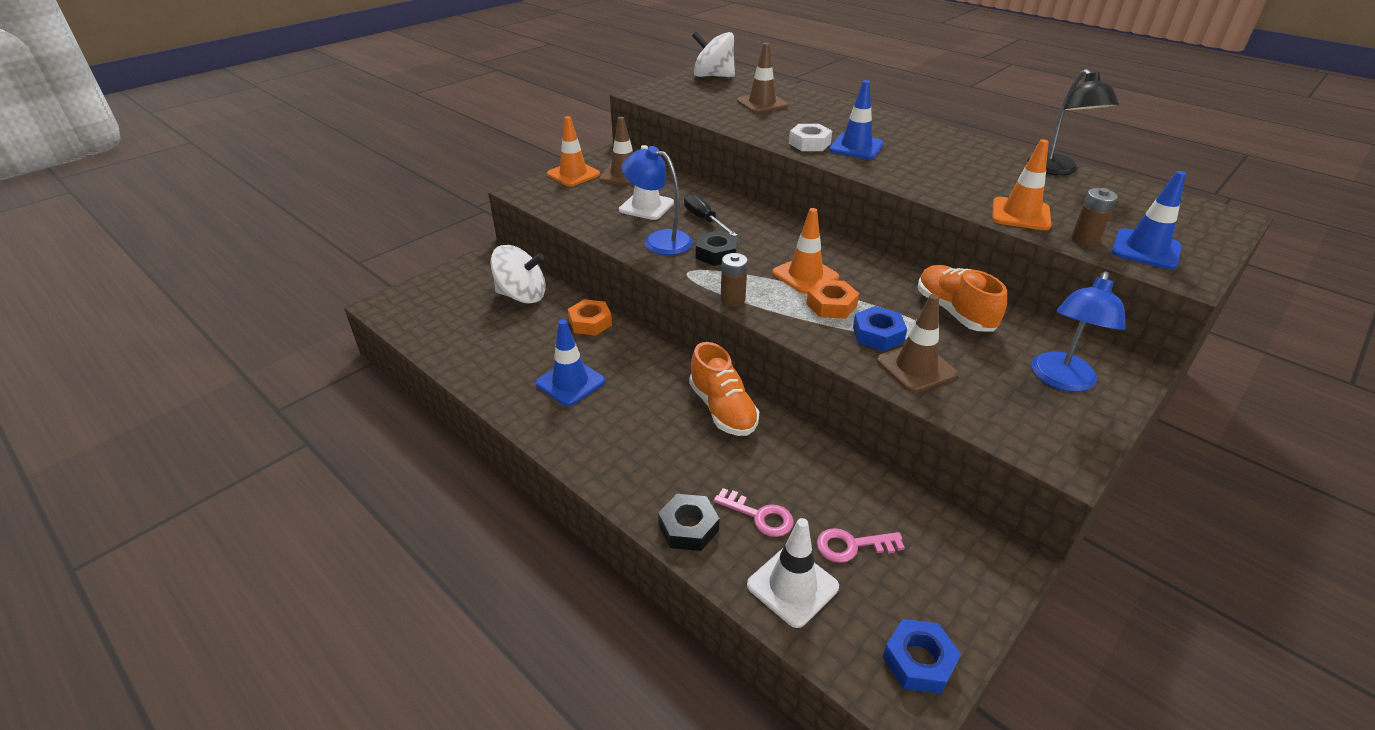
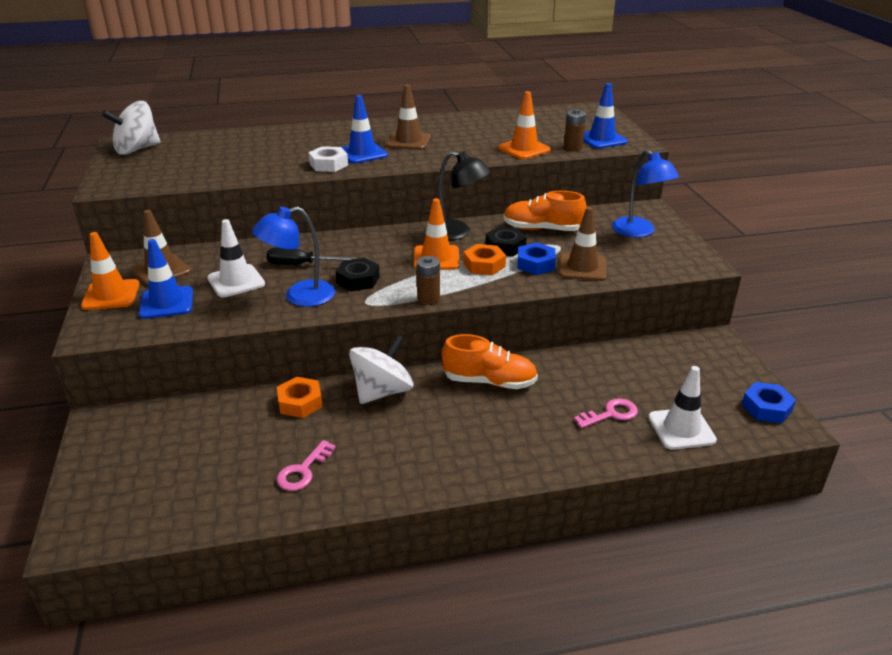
camera: 55 degrees left, 5 degrees down
(522, 295) = (200, 428): white spinning top -> white spinning top (382, 391)
(570, 382) = (370, 447): blue traffic cone -> blue traffic cone (166, 303)
(688, 527) = (596, 452): black nut -> black nut (505, 247)
(762, 103) = (230, 153): brown traffic cone -> brown traffic cone (408, 141)
(852, 545) = (665, 388): pink key -> pink key (303, 470)
(1057, 170) = (489, 118): black lamp -> black lamp (457, 232)

